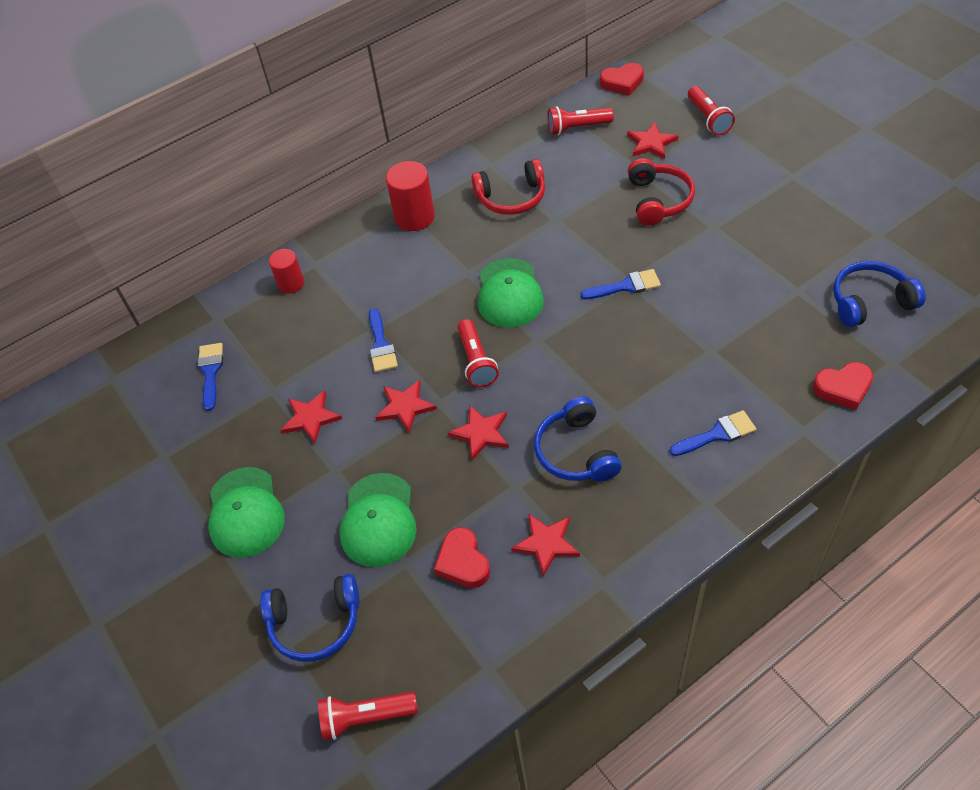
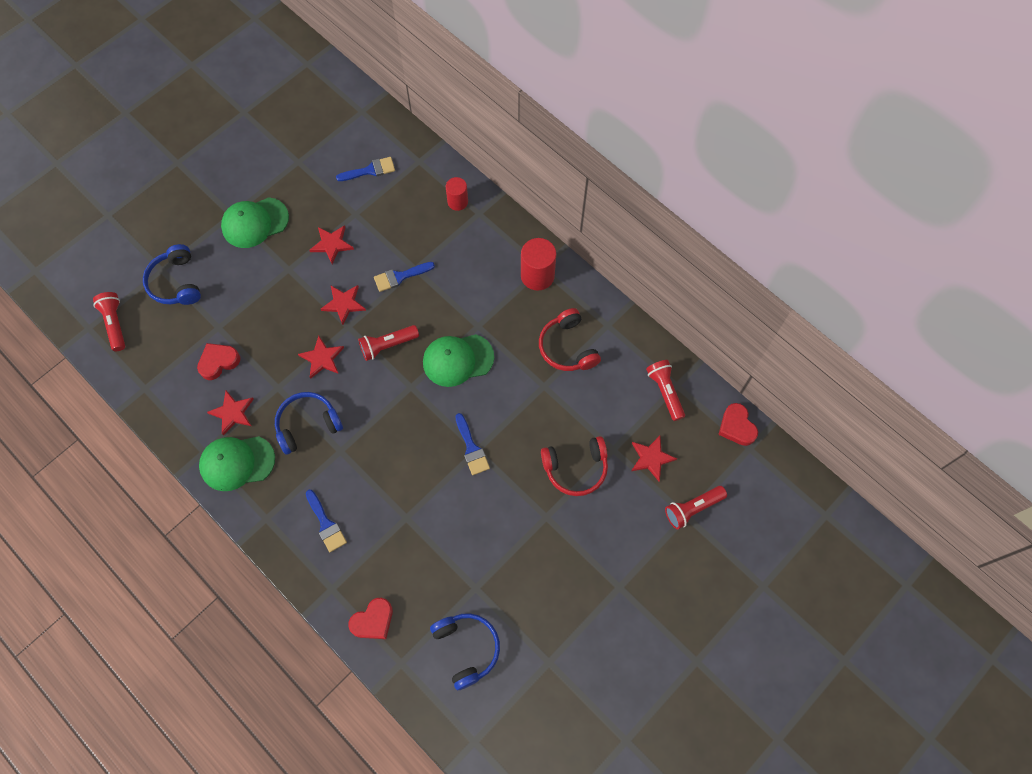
camera: 75 degrees right, 15 degrees up
(378, 520) = (250, 304): green cap -> green cap (237, 462)
(843, 388) = (373, 621): red heart -> red heart turned 105 degrees counterclockwise

